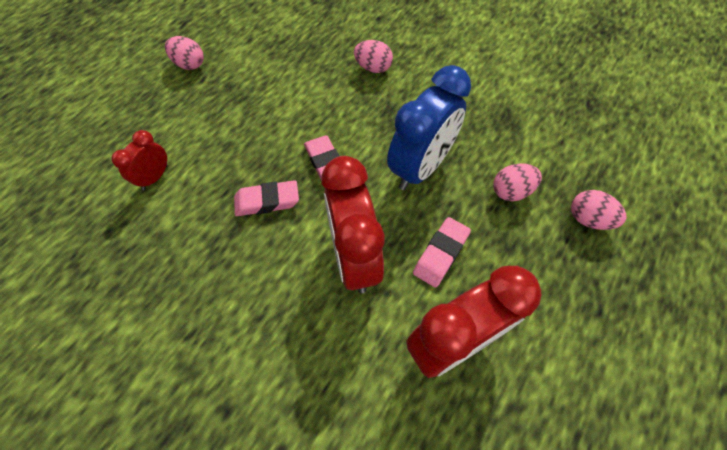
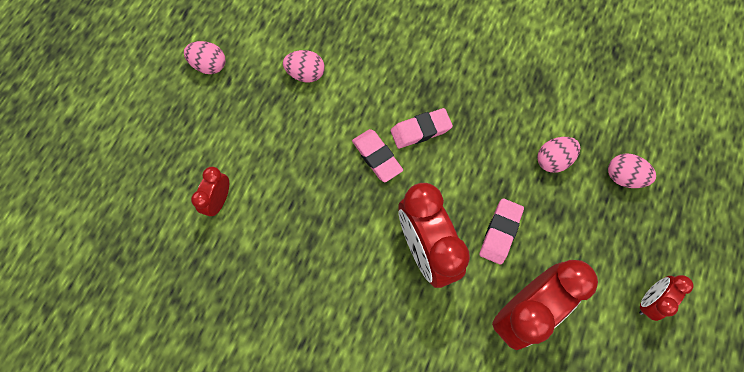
camera: 10 degrees left, 10 degrees up
(267, 201) = (333, 207): pink eraser -> pink eraser (420, 130)
(373, 68) = (399, 41): pink egg -> pink egg (306, 74)
(420, 168) = (467, 149): blue clock -> none
(608, 358) = (649, 300): none -> red clock

